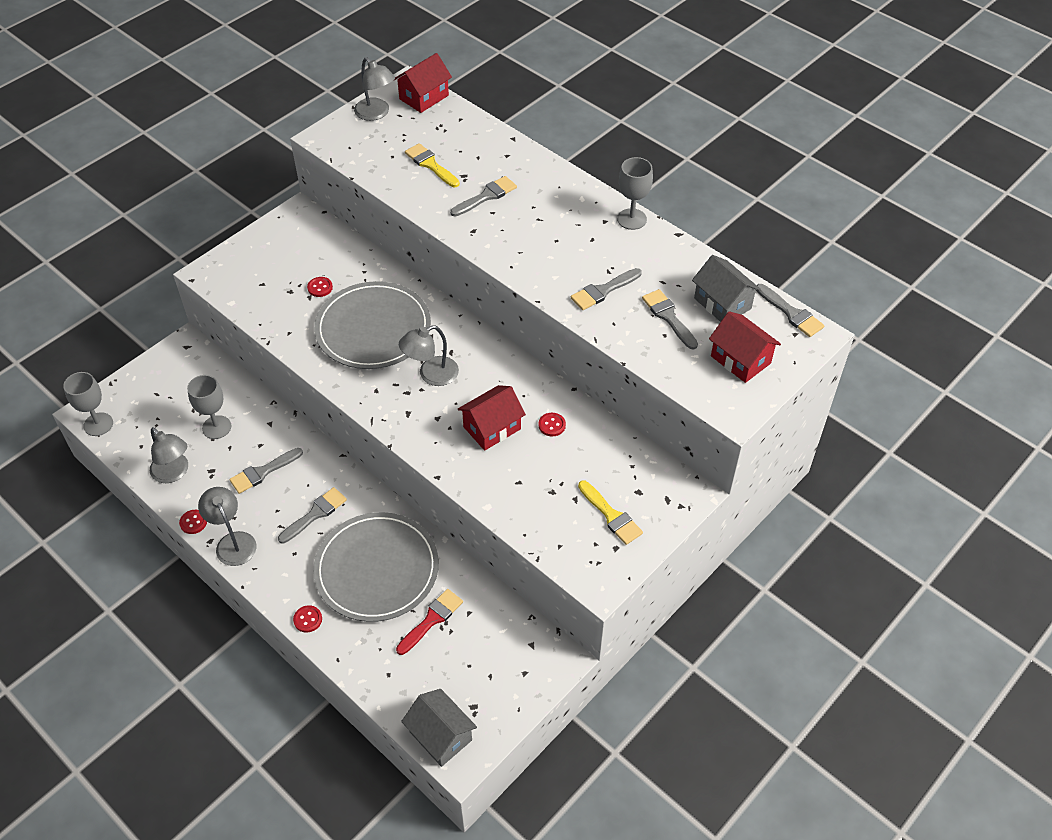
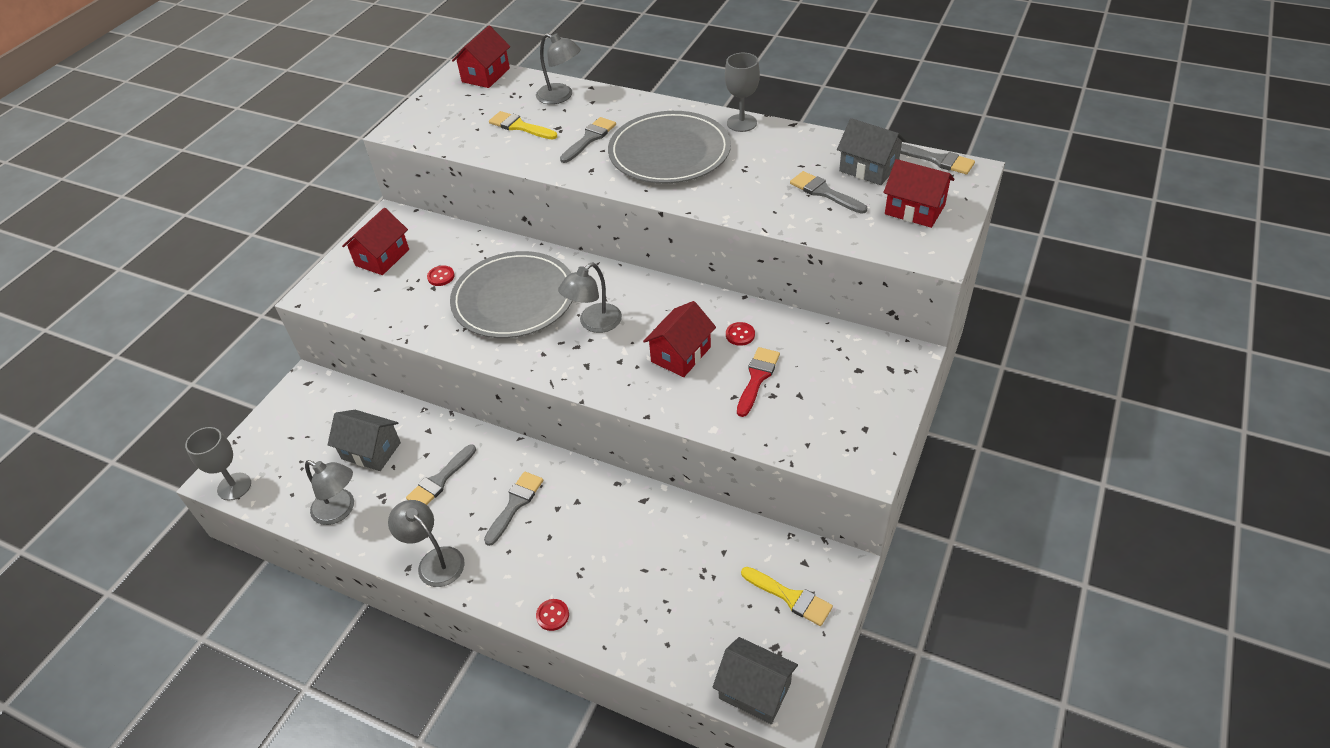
camera: 15 degrees left, 5 degrees down
(193, 522) = (381, 554): red button -> none
(216, 427) = (371, 451): grey goblet -> grey house
(277, 253) = (382, 257): none -> red house
(376, 113) = (444, 98): grey lamp -> grey lamp (561, 96)
(377, 569) = (606, 539): grey plate -> grey plate (669, 152)
(432, 619) = (688, 571): red brush -> red brush (757, 378)
(603, 291) = (748, 187): grey brush -> none
(611, 515) = (844, 400): yellow brush -> yellow brush (790, 597)

